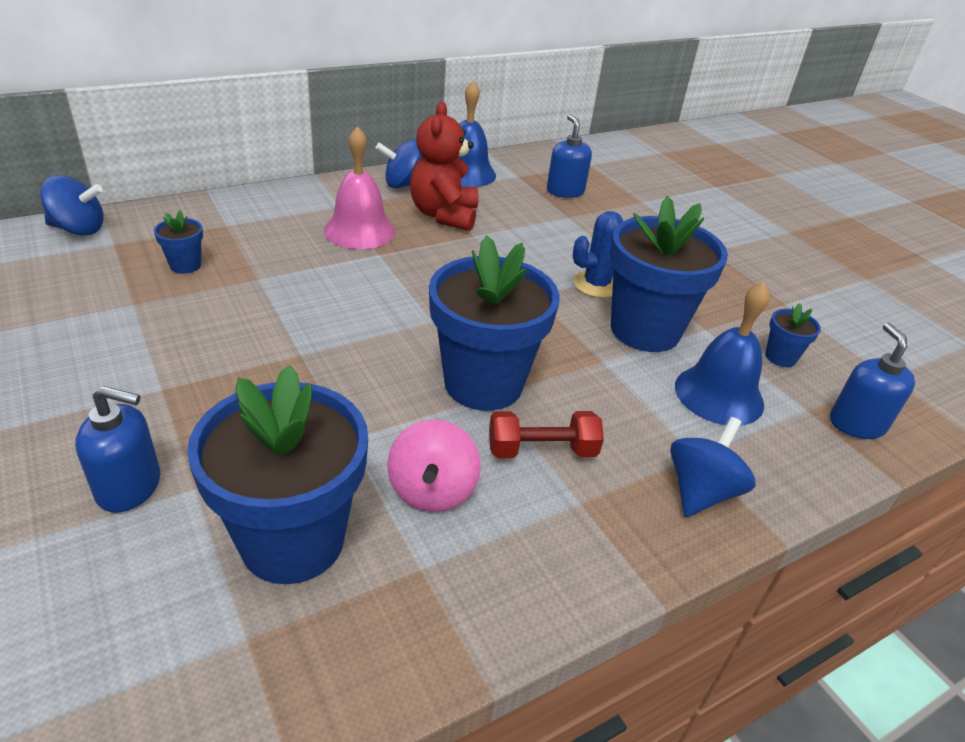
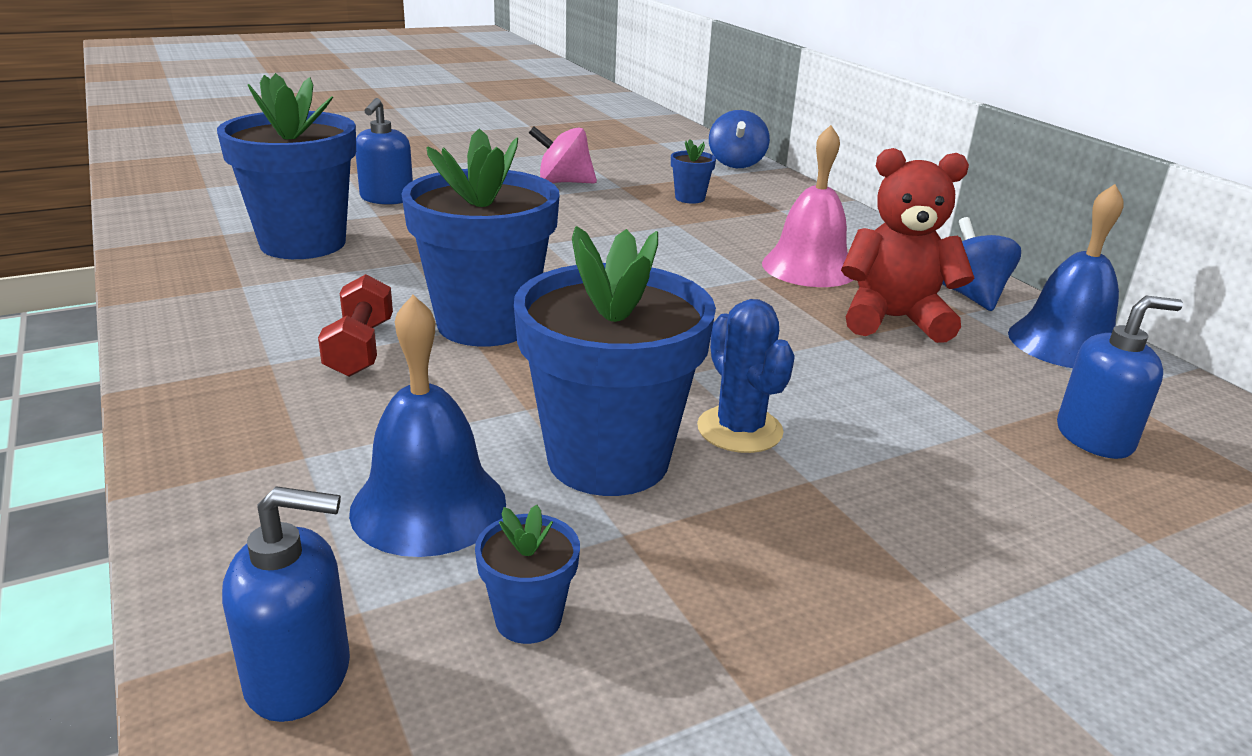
camera: 95 degrees right, 10 degrees down
(432, 490) = (329, 292): pink spinning top -> pink spinning top (563, 182)
(701, 491) = (239, 445): blue spinning top -> none

